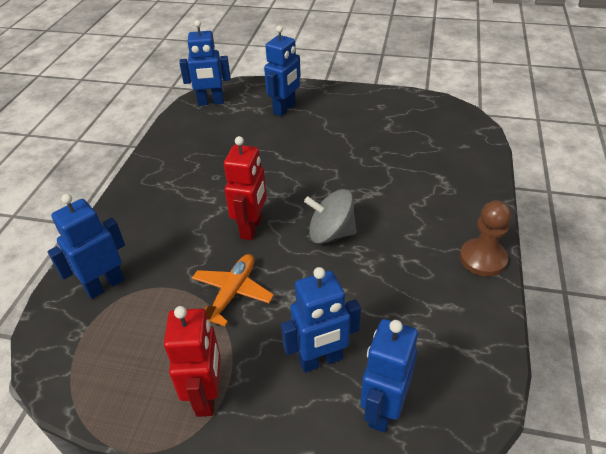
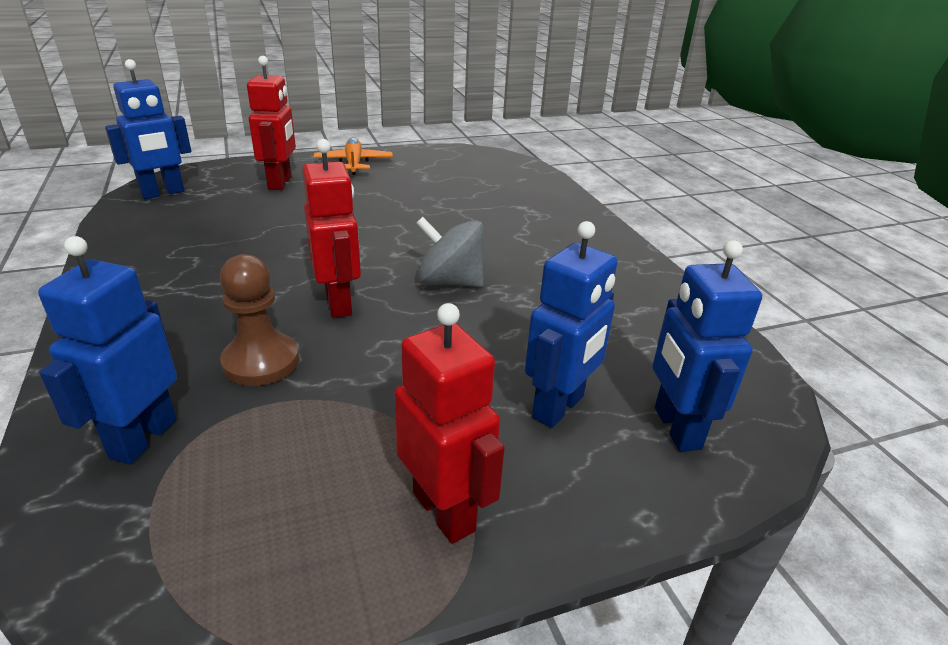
camera: 35 degrees left, 10 degrees down
(232, 293) = (374, 378): orange plane -> orange plane (354, 163)
(285, 109) = (280, 183): blue robot -> red robot
(331, 233) = (449, 282): grey spinning top -> grey spinning top turned 45 degrees clockwise
(483, 259) = (632, 261): brown pawn -> brown pawn (261, 362)

